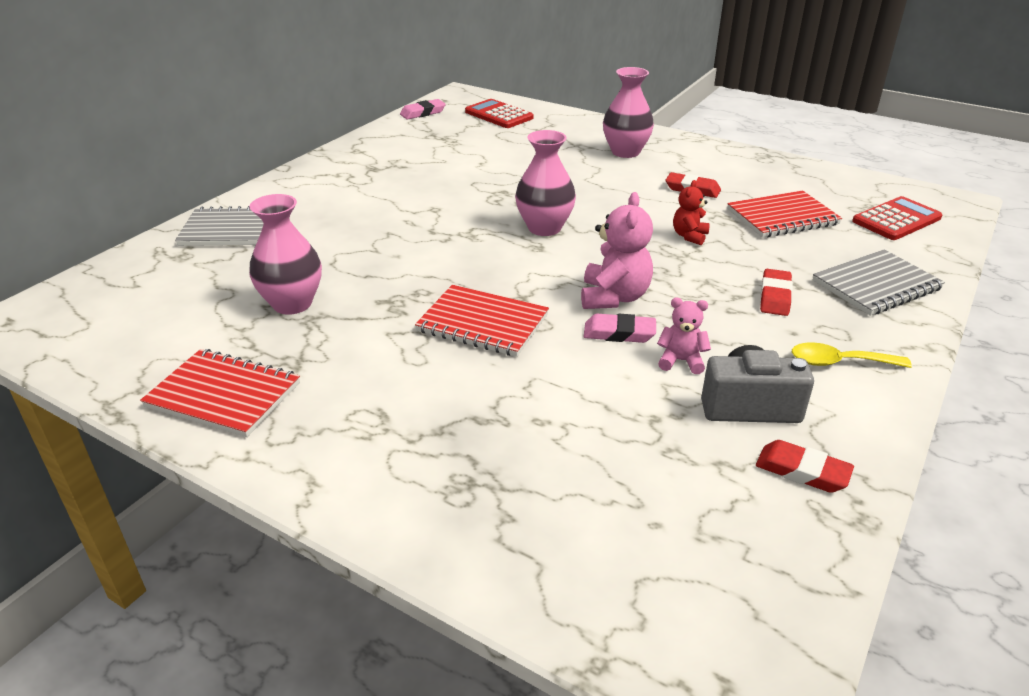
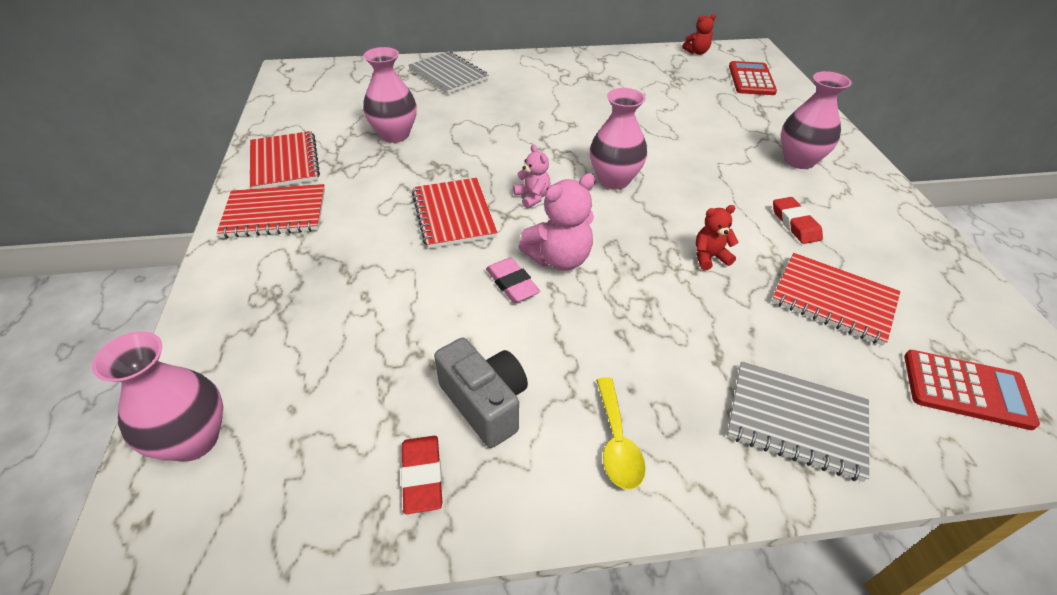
camera: 50 degrees right, 10 degrees up
(318, 435) = (275, 213): none -> red notebook
(423, 113) = (697, 52): pink eraser -> red teddy bear
(638, 611) = (193, 440): none -> pink vase
(681, 361) = (509, 334): pink teddy bear -> pink teddy bear (532, 197)
(775, 296) = (677, 352): red eraser -> none
(839, 362) = (616, 442): yellow spoon -> yellow spoon turned 150 degrees counterclockwise

